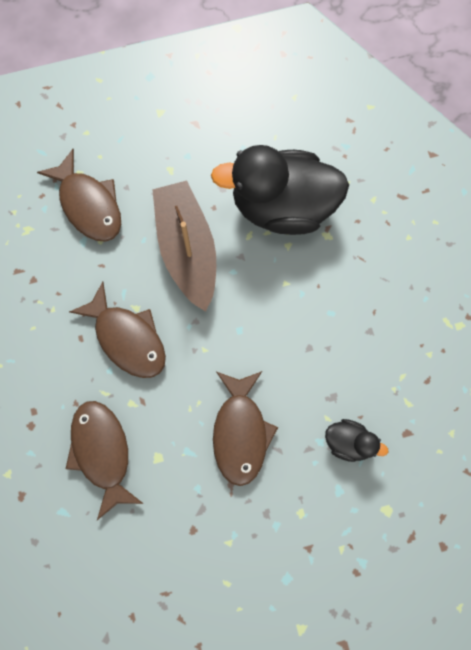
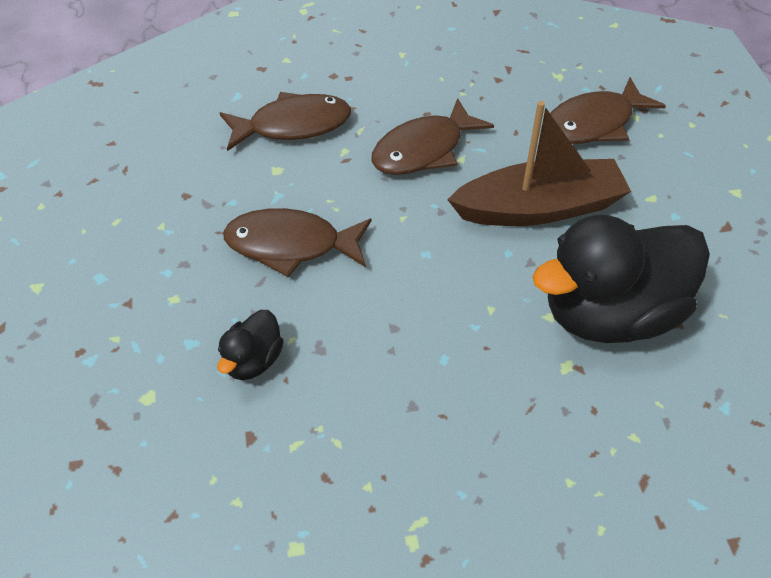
camera: 95 degrees right, 25 degrees down
(282, 206) = (610, 314): black duck -> black duck turned 120 degrees counterclockwise

